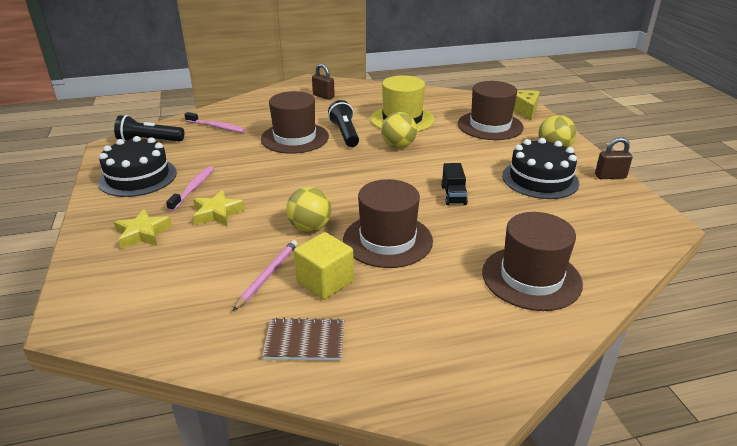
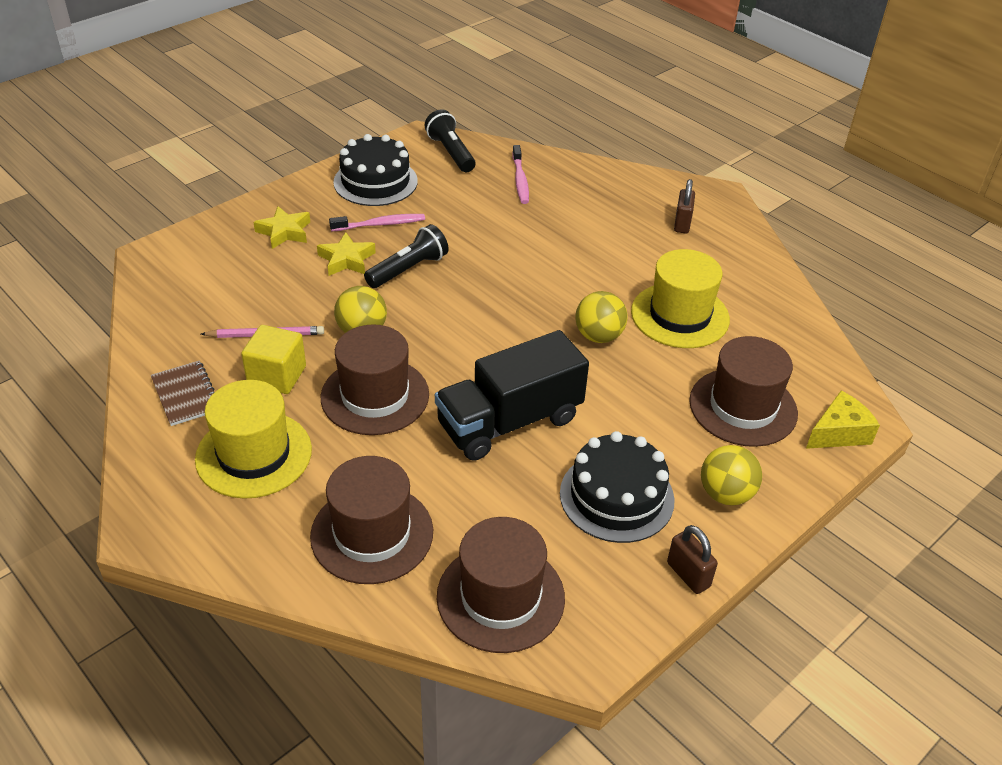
camera: 60 degrees right, 10 degrees up
(295, 138) = (545, 246): brown hat -> brown hat (500, 597)
(345, 133) = (592, 280): black flashlight -> black flashlight (408, 269)
(411, 317) = (254, 454): none -> yellow hat
(453, 195) = (509, 422): black truck -> black truck, size x2.23

